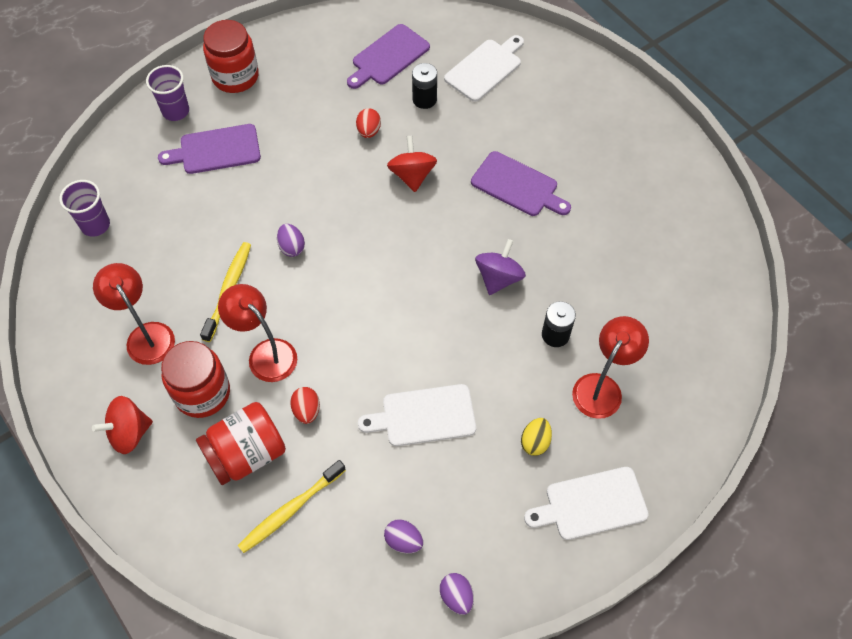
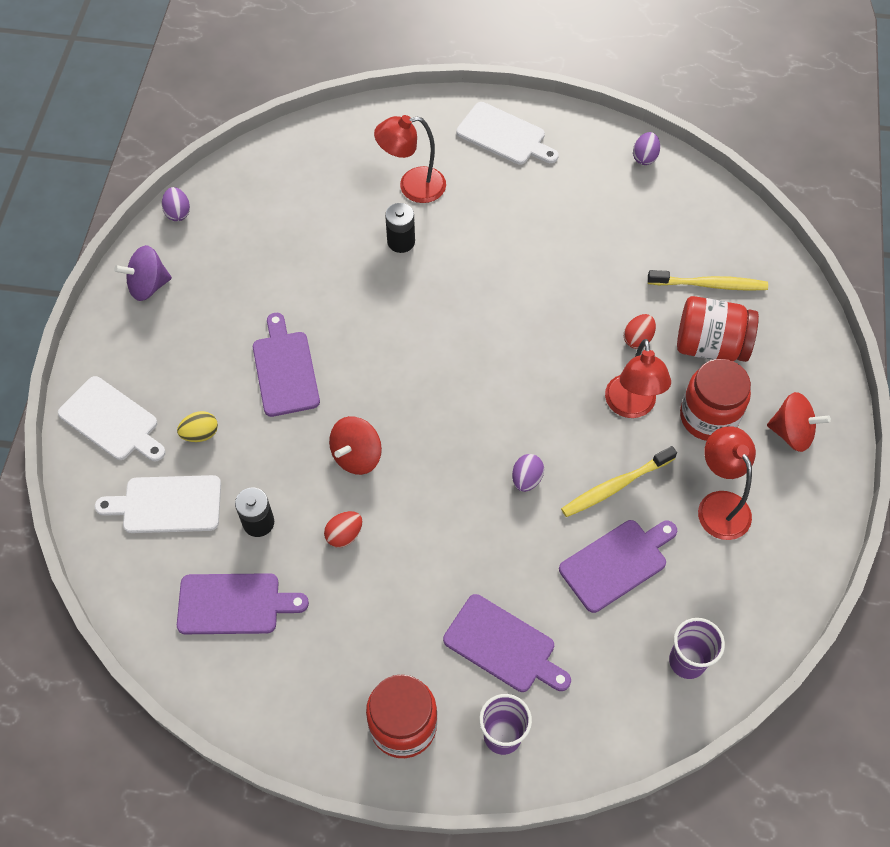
camera: 135 degrees left, 0 degrees up
(146, 335) = (719, 504): red lamp -> red lamp turned 150 degrees clockwise
(186, 244) = (617, 563): none -> purple cutting board
(403, 541) = (648, 209): purple egg -> purple egg (178, 212)
(424, 416) = (555, 267): white cutting board -> white cutting board (112, 421)
(498, 278) = (391, 313): purple spinning top -> purple spinning top (148, 286)
(535, 442) = (497, 193): yellow egg -> yellow egg (200, 434)

